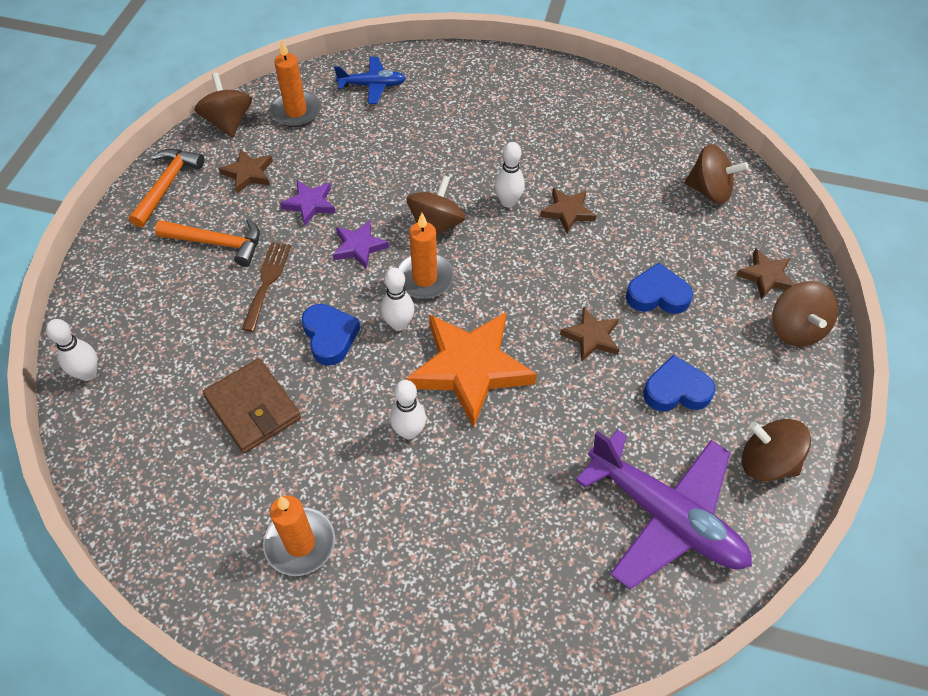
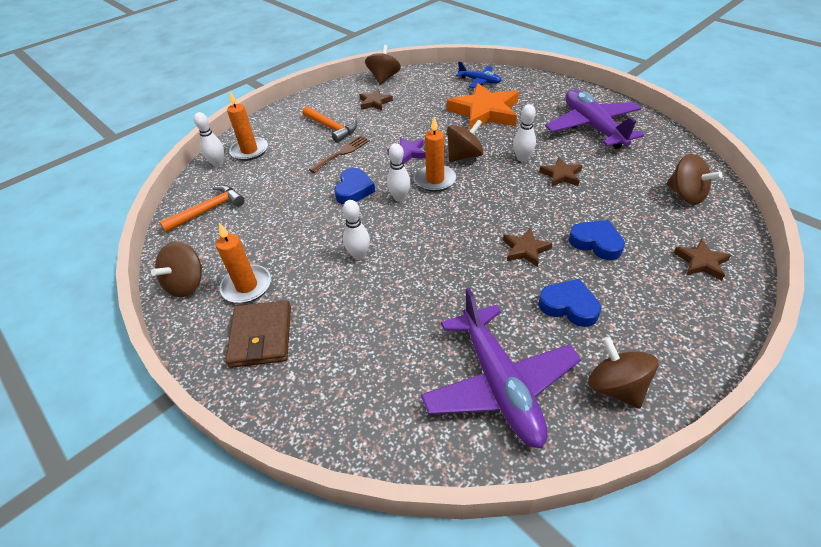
camera: 35 degrees right, 10 degrees down
(167, 185) = (328, 96): orange hammer -> orange hammer (208, 210)
(253, 408) = (282, 209): brown wallet -> brown wallet (261, 336)
(296, 111) = (424, 82): orange candle -> orange candle (249, 151)
(310, 204) = (397, 125): purple star -> none
(470, 368) = (425, 236): orange star -> orange star (485, 112)
(560, 122) = (592, 127): none -> purple plane
(795, 329) = (706, 306): brown spinning top -> brown spinning top (186, 284)

